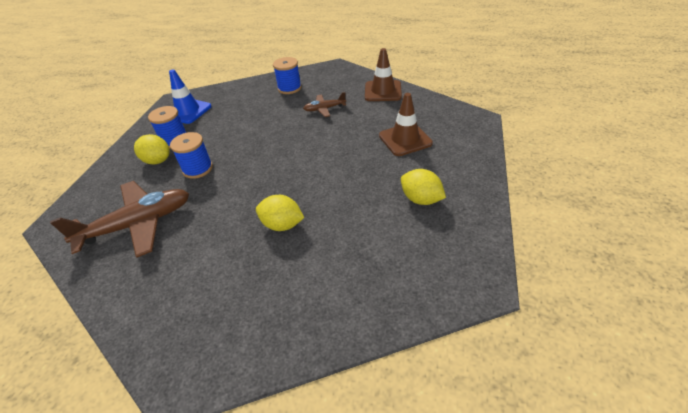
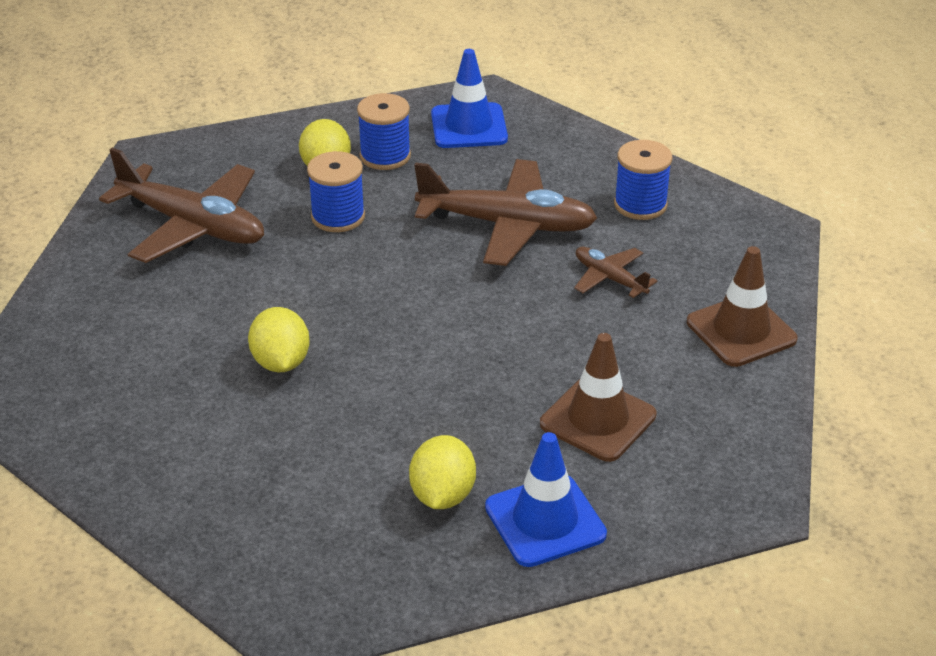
camera: 55 degrees right, 5 degrees down
(263, 122) = (507, 225): none -> brown plane
(456, 174) = (545, 521): none -> blue traffic cone

